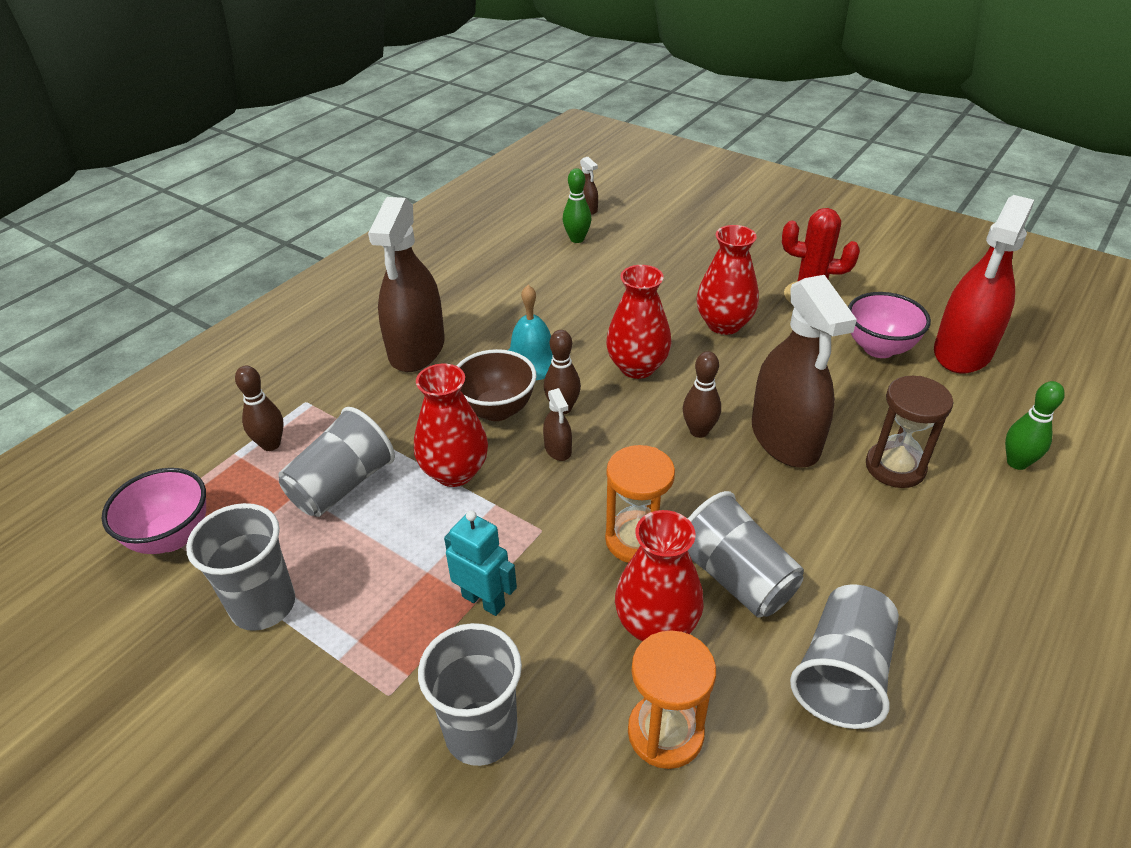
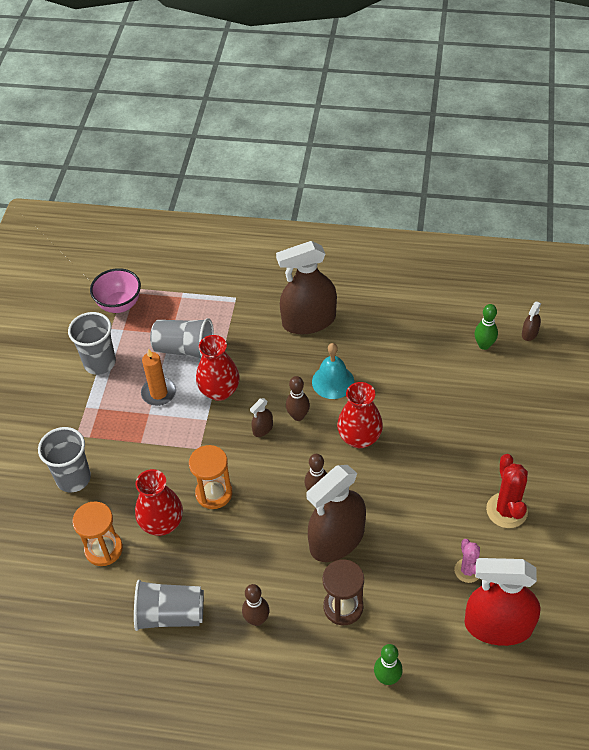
camera: 65 degrees right, 10 degrees up
(271, 444) = (196, 303): brown bowling pin -> brown bowling pin (257, 619)
(398, 545) = (159, 393): none -> orange candle
(483, 600) = (142, 445): turquoise robot -> none
(497, 410) = (278, 385): brown bowl -> none
(724, 324) = (436, 469): red vase -> none
(735, 578) = (210, 548): grey cup -> none
(879, 348) = (467, 570): pink bowl -> pink cactus

